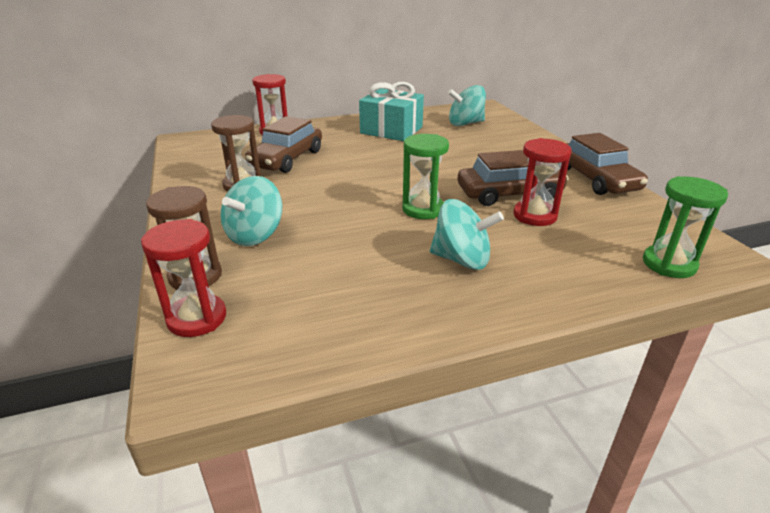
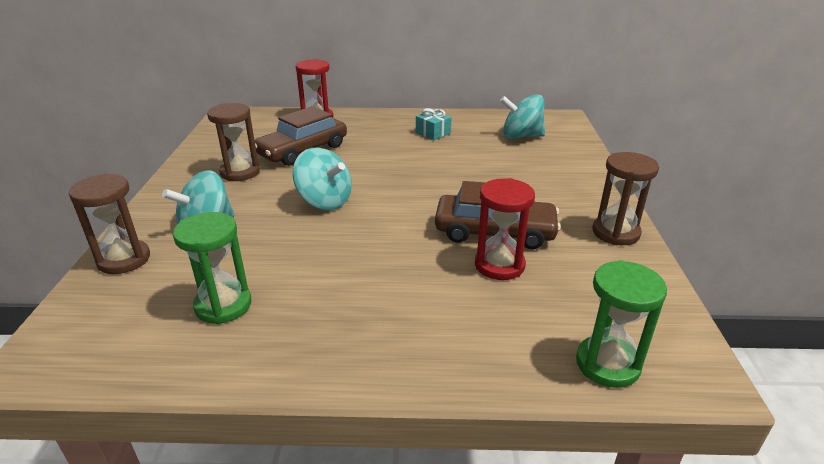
camera: 20 degrees right, 0 degrees up
(197, 318) = (91, 302): red hourglass -> none
(391, 130) = (433, 133): turquoise gift -> turquoise gift, size x0.49
(423, 209) = (385, 232): green hourglass -> green hourglass (223, 305)
(462, 259) = (374, 300): turquoise spinning top -> turquoise spinning top (325, 201)
(596, 179) = (615, 233): brown car -> brown hourglass

